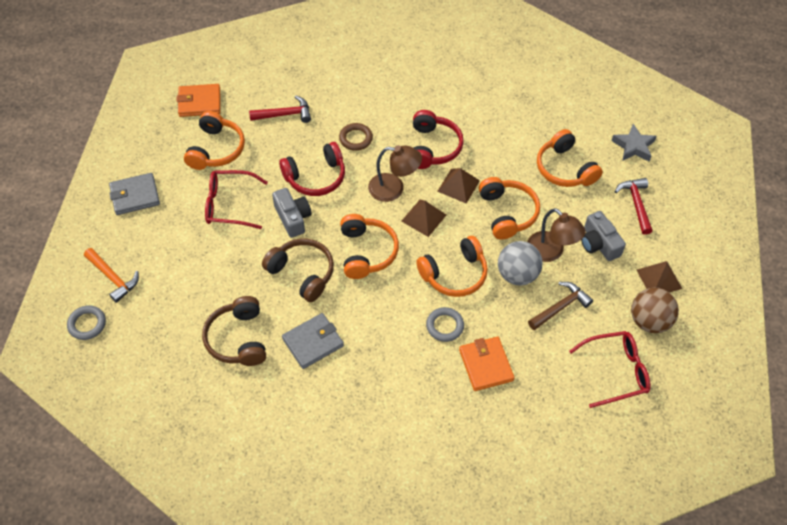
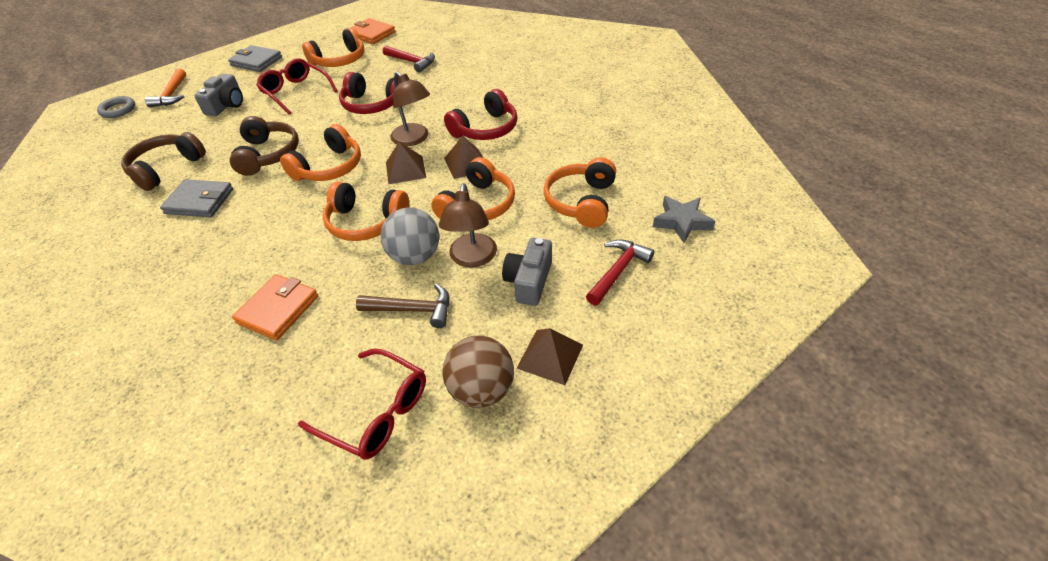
camera: 45 degrees right, 10 degrees down
(293, 218) = (319, 119): grey camera -> grey camera (226, 105)
(356, 138) = (436, 96): brown ring -> none
(444, 326) = (298, 255): grey ring -> none

